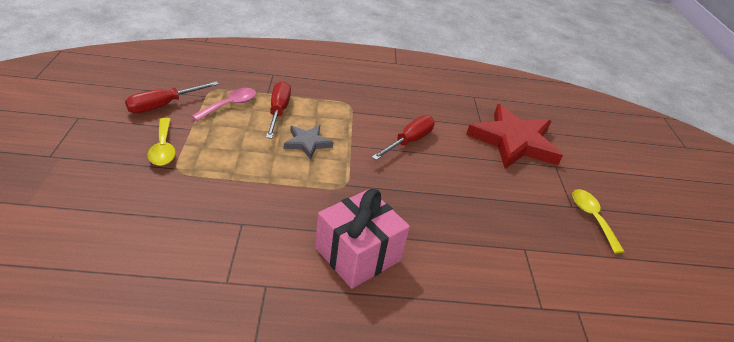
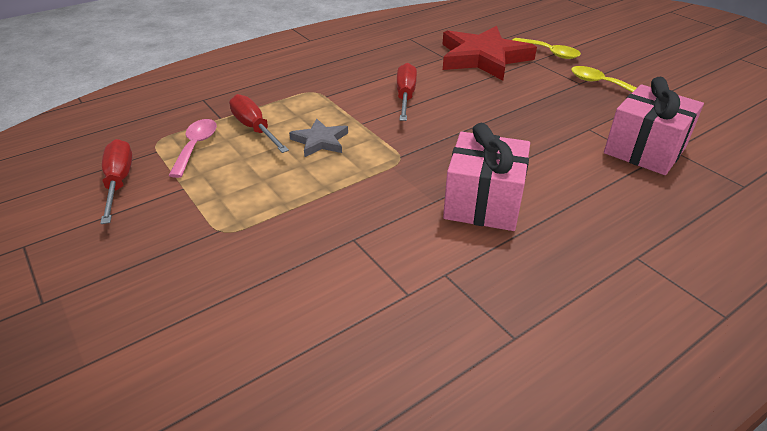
camera: 30 degrees left, 0 degrees up
(163, 105) = (119, 182): red screwdriver -> red screwdriver turned 150 degrees clockwise
(163, 148) = (177, 221): yellow spoon -> yellow spoon (550, 53)
(550, 296) = (645, 150): none -> pink gift

